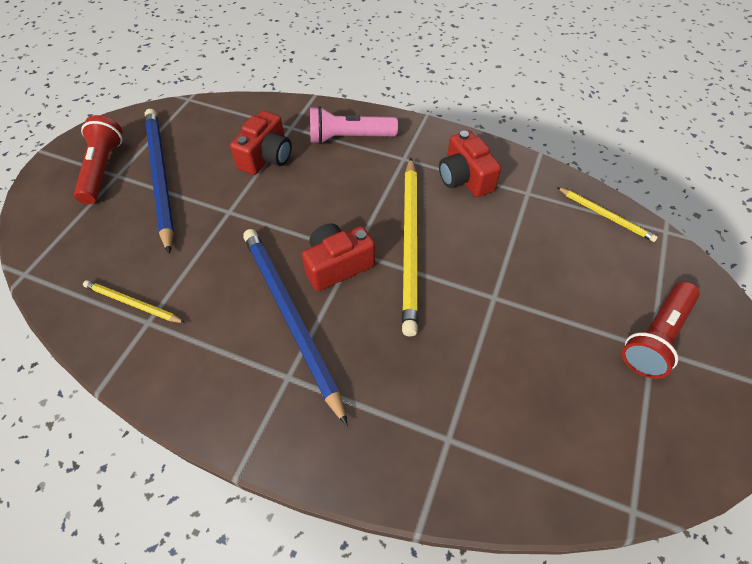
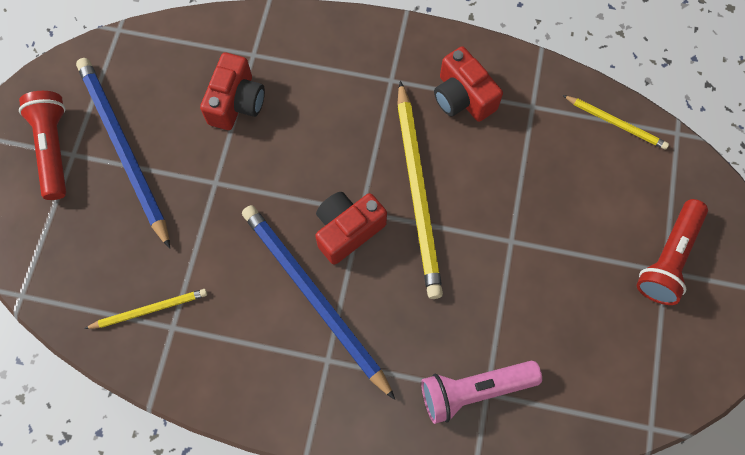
camera: 10 degrees left, 15 degrees up
(132, 303) = (150, 309): yellow pencil -> yellow pencil turned 150 degrees clockwise
(349, 138) = (324, 60): pink flashlight -> pink flashlight (474, 390)

